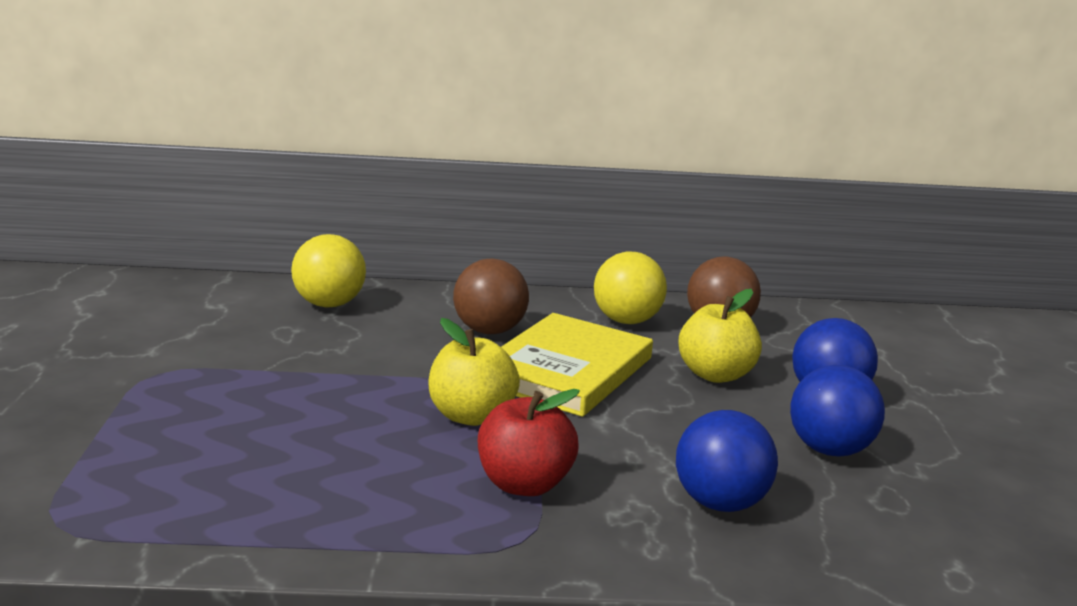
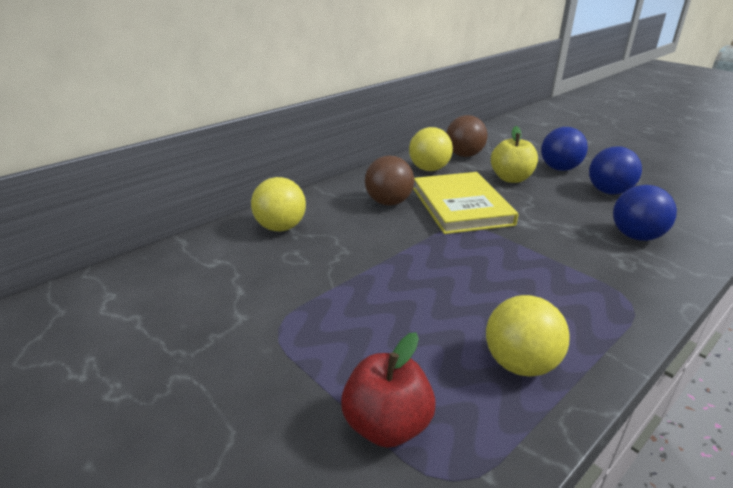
camera: 40 degrees left, 10 degrees up
(278, 505) = (520, 364): none -> yellow ball
(471, 416) = (479, 252): yellow apple -> none
(524, 484) = (571, 273): red apple -> red apple (387, 425)

